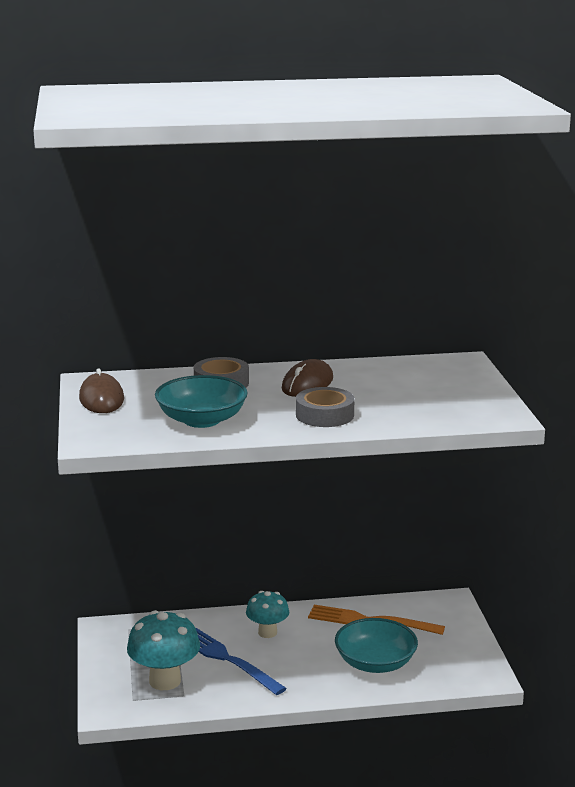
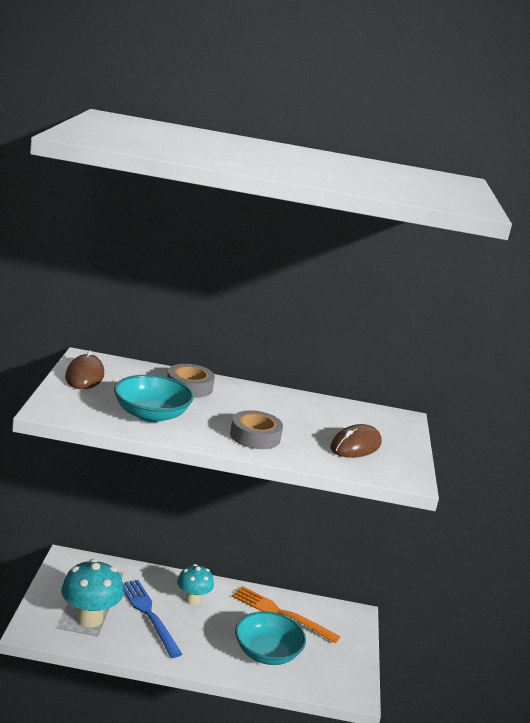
camera: 10 degrees right, 0 degrees up
(307, 384) = (259, 405): brown mouse -> brown mouse (355, 446)

